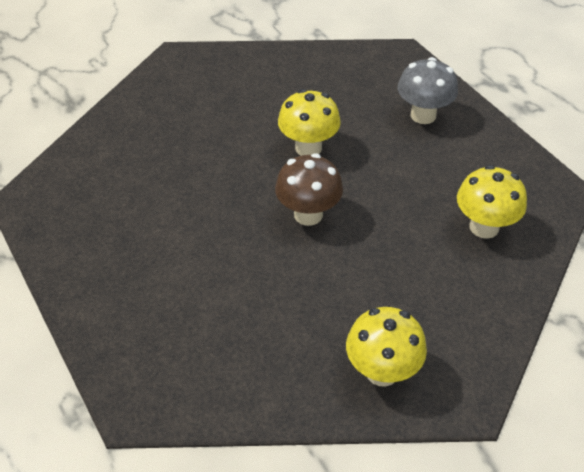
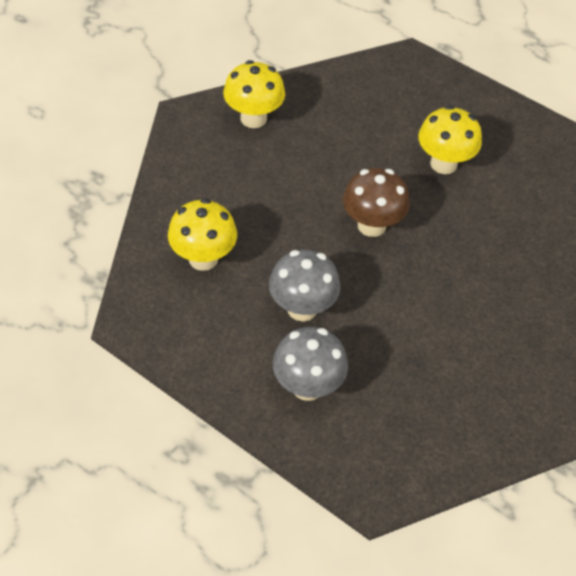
camera: 155 degrees right, 5 degrees up
(308, 148) = (412, 300): yellow mushroom -> yellow mushroom (443, 164)
(405, 165) = (302, 308): none -> grey mushroom

